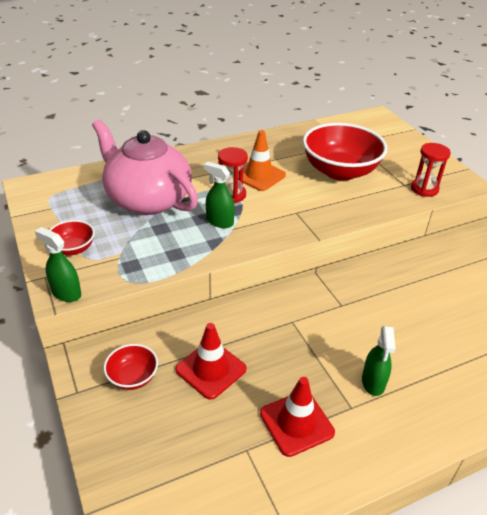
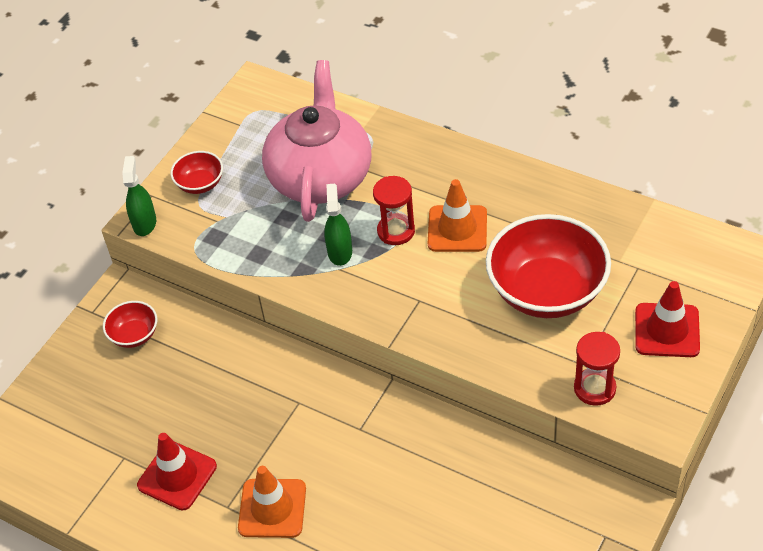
camera: 60 degrees right, 10 degrees up
(211, 369) = (186, 380): red traffic cone -> red traffic cone (667, 330)
(373, 382) = (272, 508): green spray bottle -> orange traffic cone

